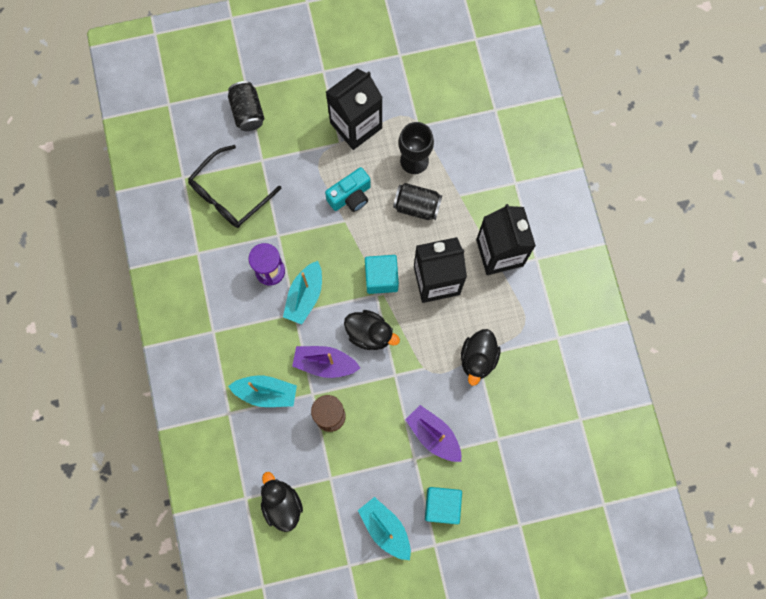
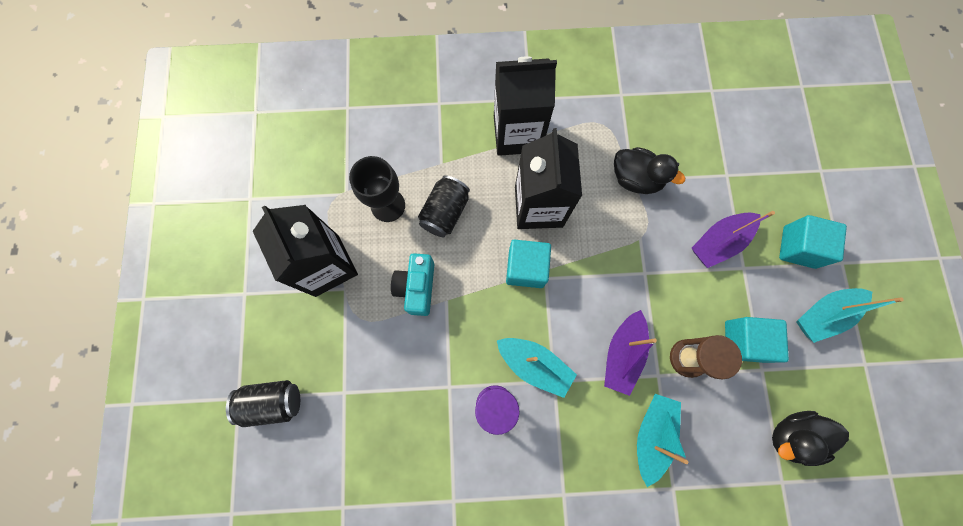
camera: 80 degrees left, 0 degrees up
(229, 195) = (382, 444): black glasses -> none
(350, 196) = (417, 287): turquoise camera -> turquoise camera turned 150 degrees counterclockwise
(351, 461) = (743, 341): none -> turquoise cube
(370, 334) = (592, 293): black duck -> none

